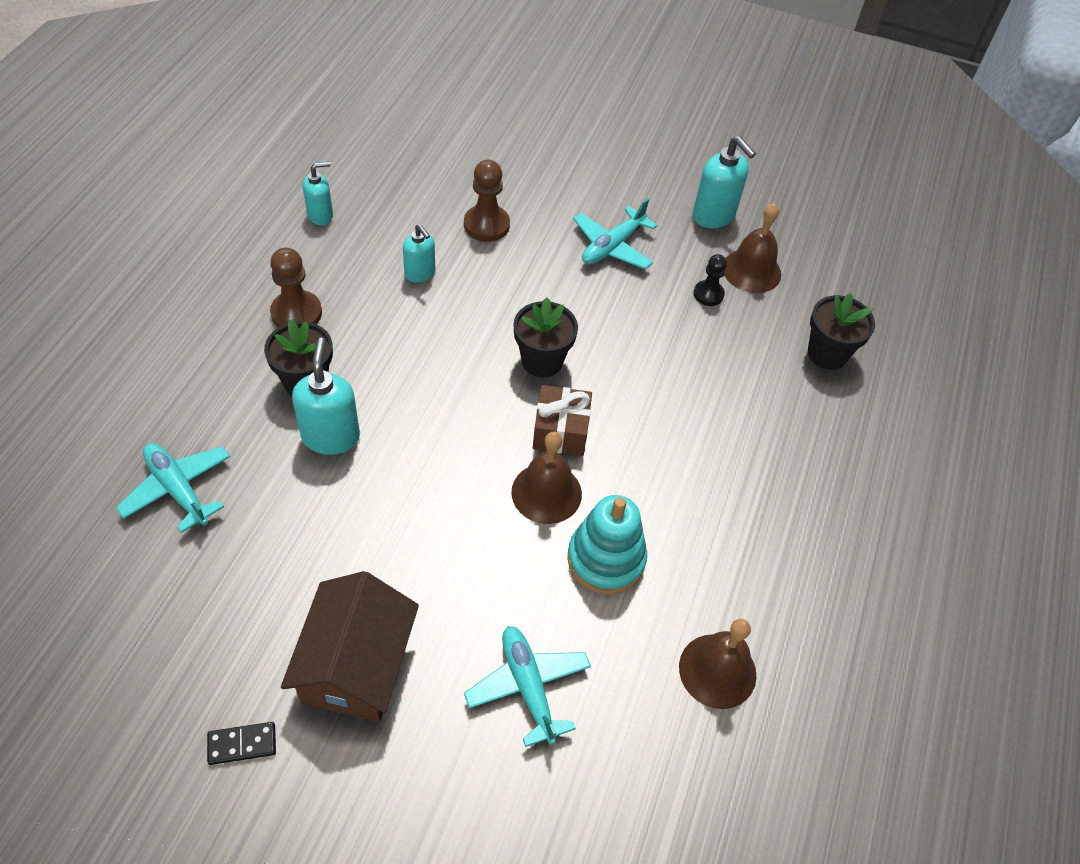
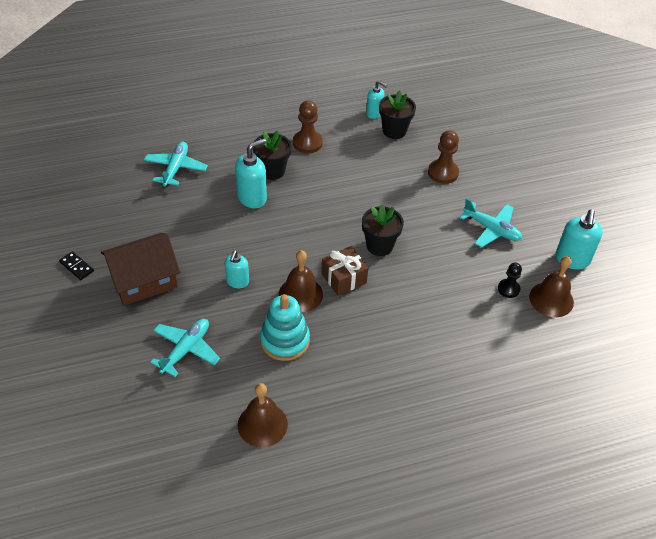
camera: 55 degrees right, 5 degrees down
(420, 273) = (381, 168): turquoise soap dispenser -> turquoise soap dispenser (237, 282)
(612, 246) = (491, 229): turquoise plane -> turquoise plane turned 150 degrees counterclockwise
(827, 353) = (530, 368): black flower pot -> black flower pot (394, 131)

